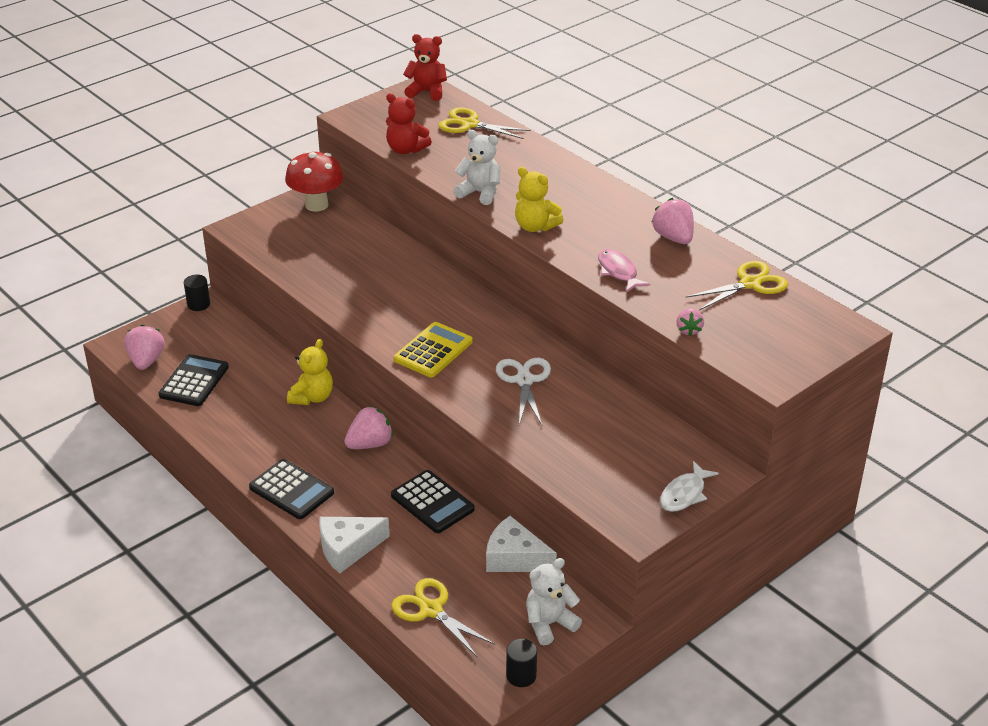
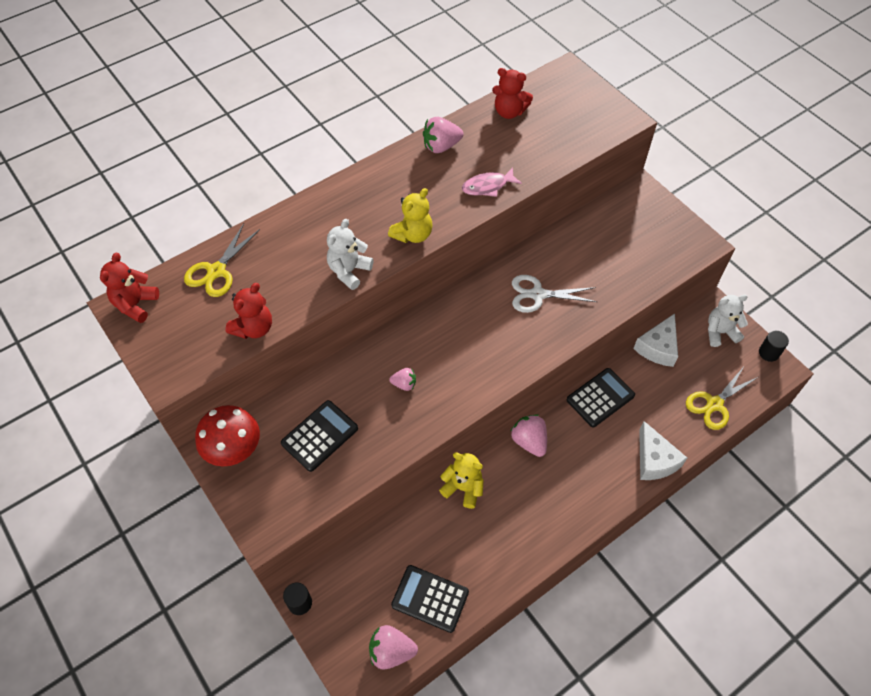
camera: 85 degrees left, 20 degrees up
(291, 490) = (587, 504): black calculator -> black calculator (319, 436)
(433, 351) = (494, 356): yellow calculator -> none
(549, 624) = (720, 332): white teddy bear -> white teddy bear turned 105 degrees clockwise
(684, 494) = (666, 213): white fish -> none
(688, 330) = (568, 155): pink strawberry -> pink strawberry (404, 384)
(750, 284) = (509, 112): yellow scissors -> red teddy bear

